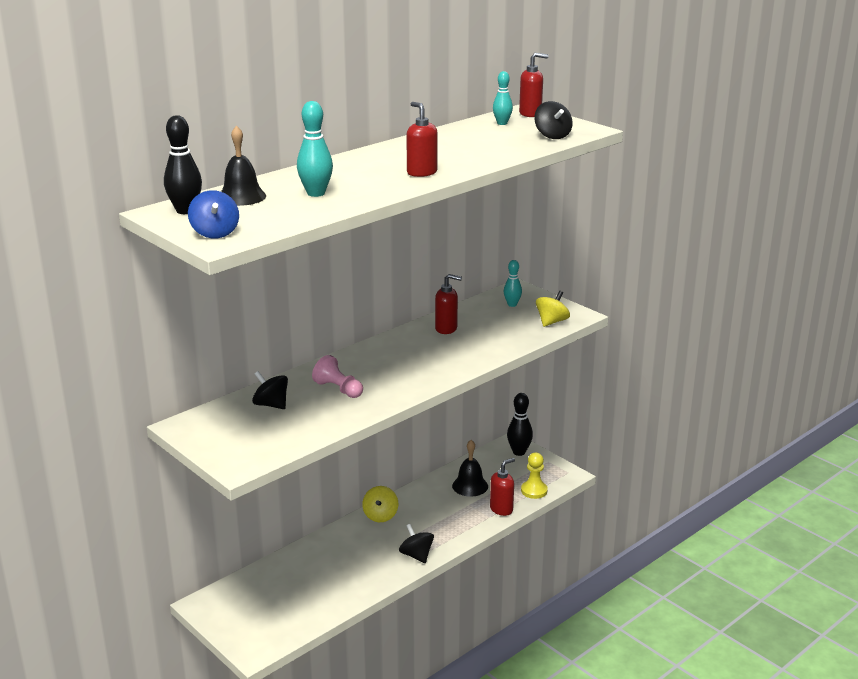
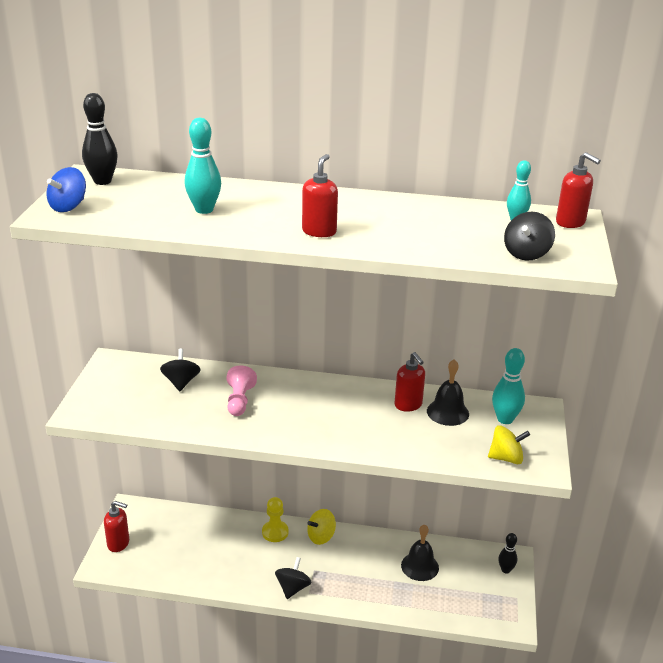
camera: 50 degrees right, 5 degrees up
(241, 197) = (158, 188): black bell -> black bell (447, 412)
(501, 509) = (410, 606): red soap dispenser -> red soap dispenser (118, 543)
(512, 304) = (505, 419): turquoise bowling pin -> turquoise bowling pin, size x1.52
(519, 452) = (505, 570): black bowling pin -> black bowling pin, size x0.66
(534, 491) = (461, 612): yellow pawn -> yellow pawn (275, 532)

